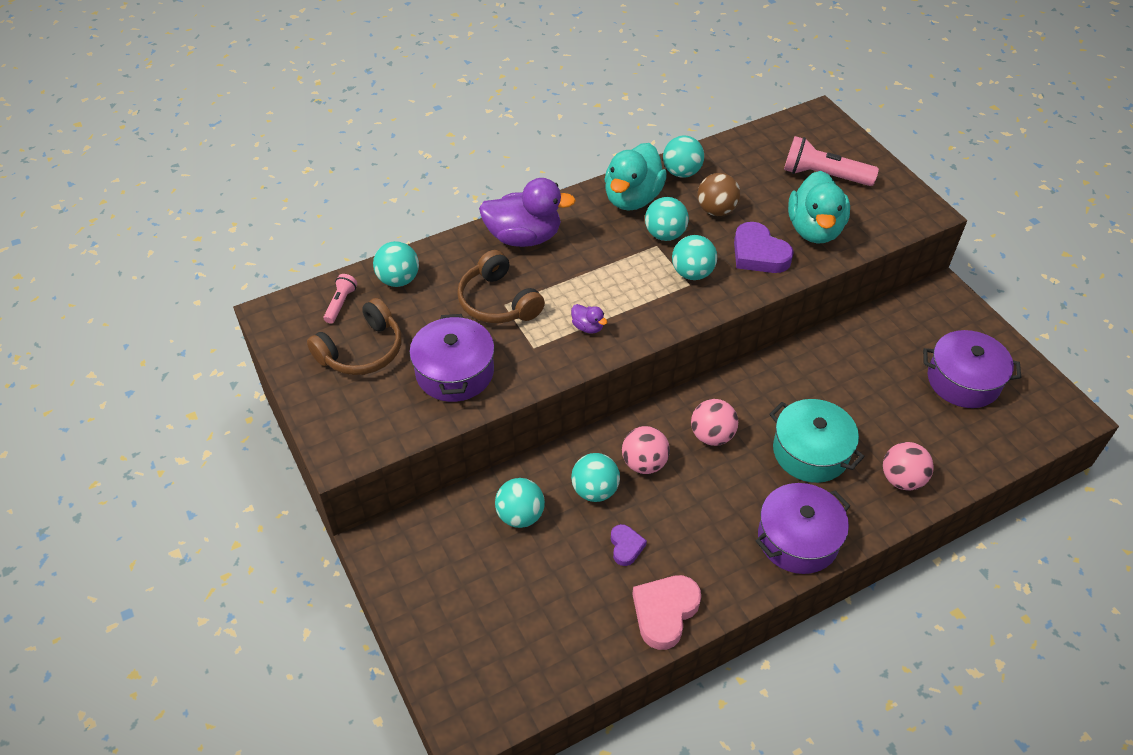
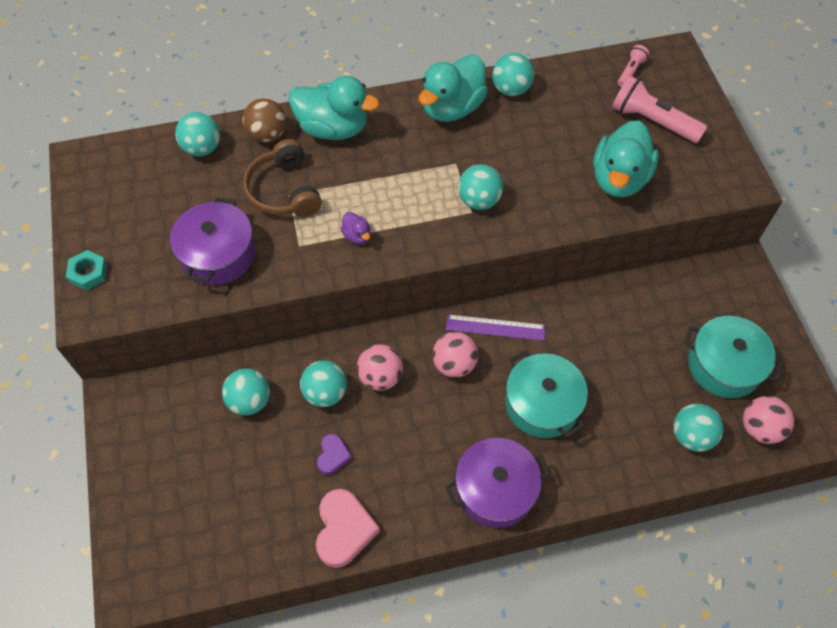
camera: 15 degrees right, 10 degrees up
(326, 417) = (88, 273): none -> turquoise nut
(341, 304) = (142, 161): pink flashlight -> pink flashlight (630, 72)
(362, 351) = (144, 213): brown headphones -> none
(524, 237) = (333, 128): purple duck -> turquoise duck
(665, 234) = (468, 153): turquoise ball -> turquoise ball (691, 436)
(665, 612) = (344, 530): pink heart -> pink heart turned 135 degrees clockwise
(716, 210) = (529, 137): brown ball -> brown ball (267, 135)
(738, 394) = (495, 327): none -> purple ruler
(758, 254) = (552, 193): purple heart -> none
(902, 479) = (620, 454): pink ball -> pink ball (760, 428)
(963, 381) = (724, 365): purple pot -> turquoise pot

